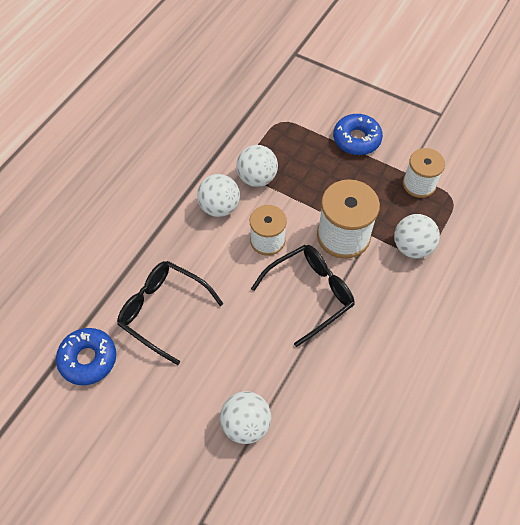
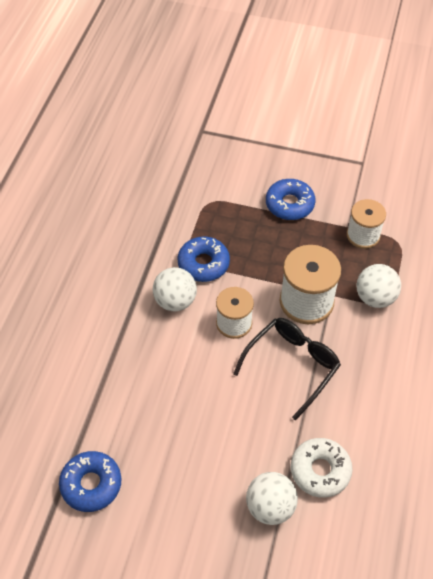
camera: 15 degrees left, 5 degrees down
(163, 311) = (152, 417): black glasses -> none
(257, 178) = (203, 264): white ball -> blue donut
(305, 402) = (320, 470): none -> white donut

